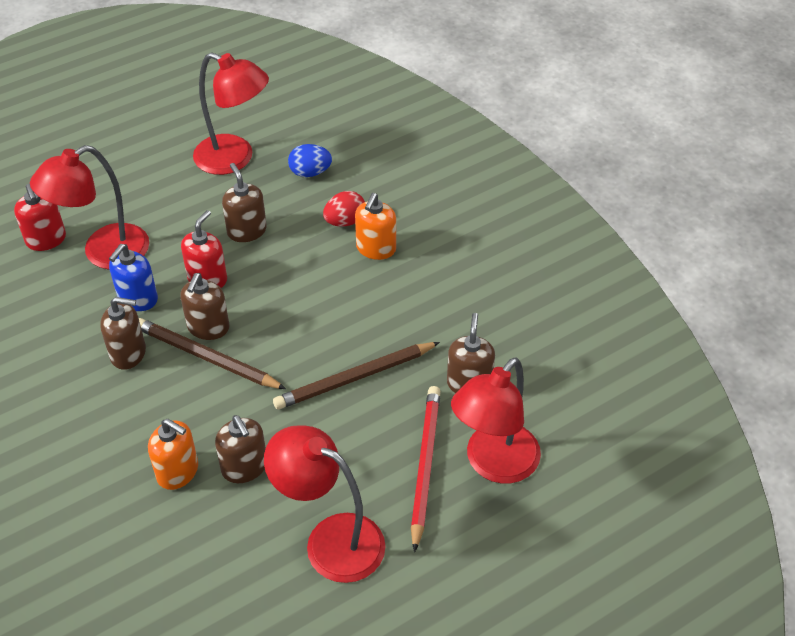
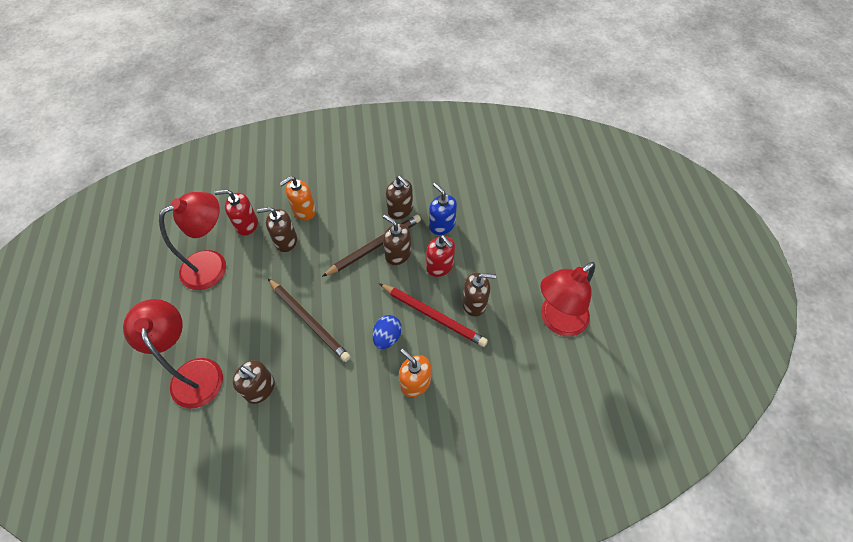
camera: 115 degrees right, 10 degrees up
(46, 240) = (517, 192): red soap dispenser -> red soap dispenser (246, 224)
(104, 253) = (491, 218): red lamp -> none
(128, 353) = (400, 210): brown soap dispenser -> brown soap dispenser turned 75 degrees counterclockwise
(310, 172) = (520, 369): blue egg -> blue egg (387, 337)
(345, 221) = (454, 372): red egg -> none
(355, 378) = (309, 320): brown pencil -> brown pencil turned 135 degrees clockwise
(424, 466) = (222, 332): red pencil -> red pencil (433, 315)

